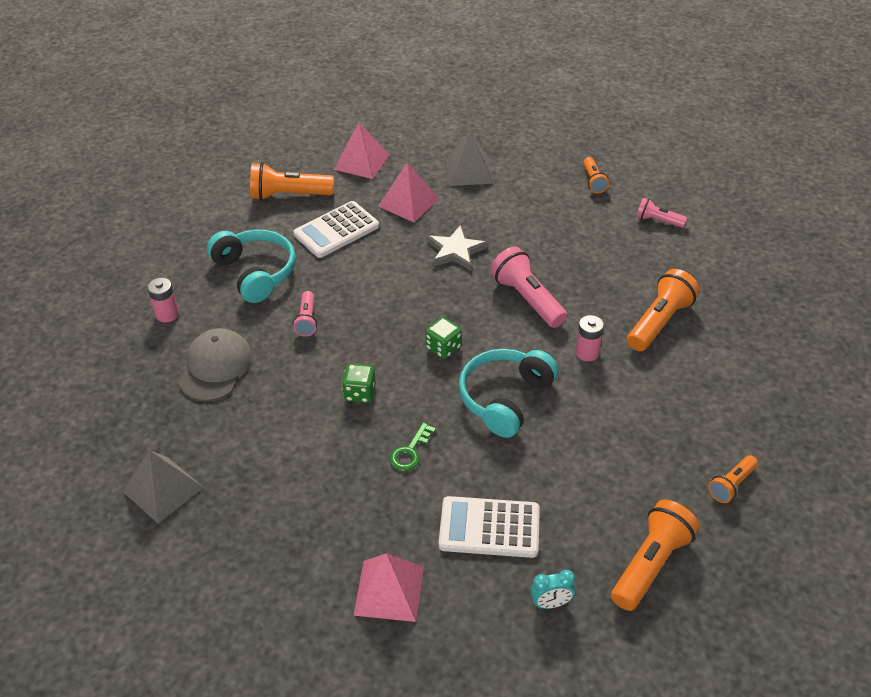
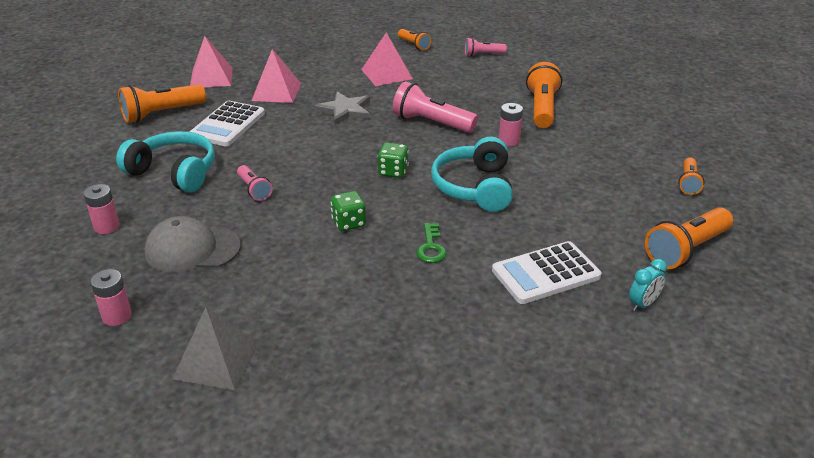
camera: 30 degrees left, 10 degrees down
(121, 412) = (117, 316): none -> pink battery
(216, 367) = (192, 249): grey cap -> grey cap turned 75 degrees counterclockwise
(389, 590) = (506, 350): pink pyramid -> pink pyramid (386, 74)
(469, 171) = (310, 62): grey pyramid -> none
(650, 564) = (686, 250): orange flashlight -> orange flashlight turned 135 degrees counterclockwise

